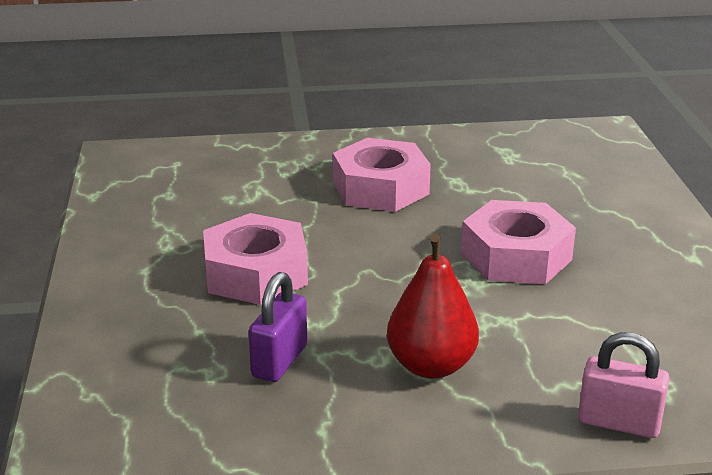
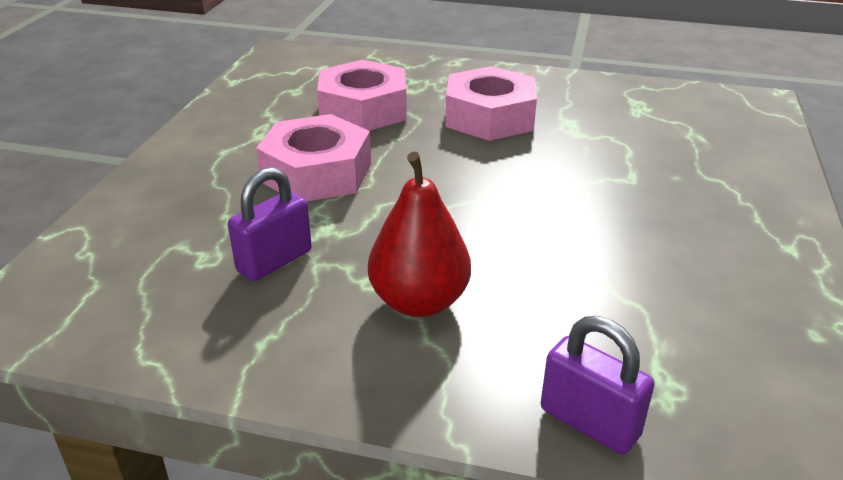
camera: 20 degrees right, 5 degrees up
(516, 256) = (584, 207): pink nut -> pink nut (363, 109)
(619, 423) = (589, 422): pink padlock -> purple padlock

